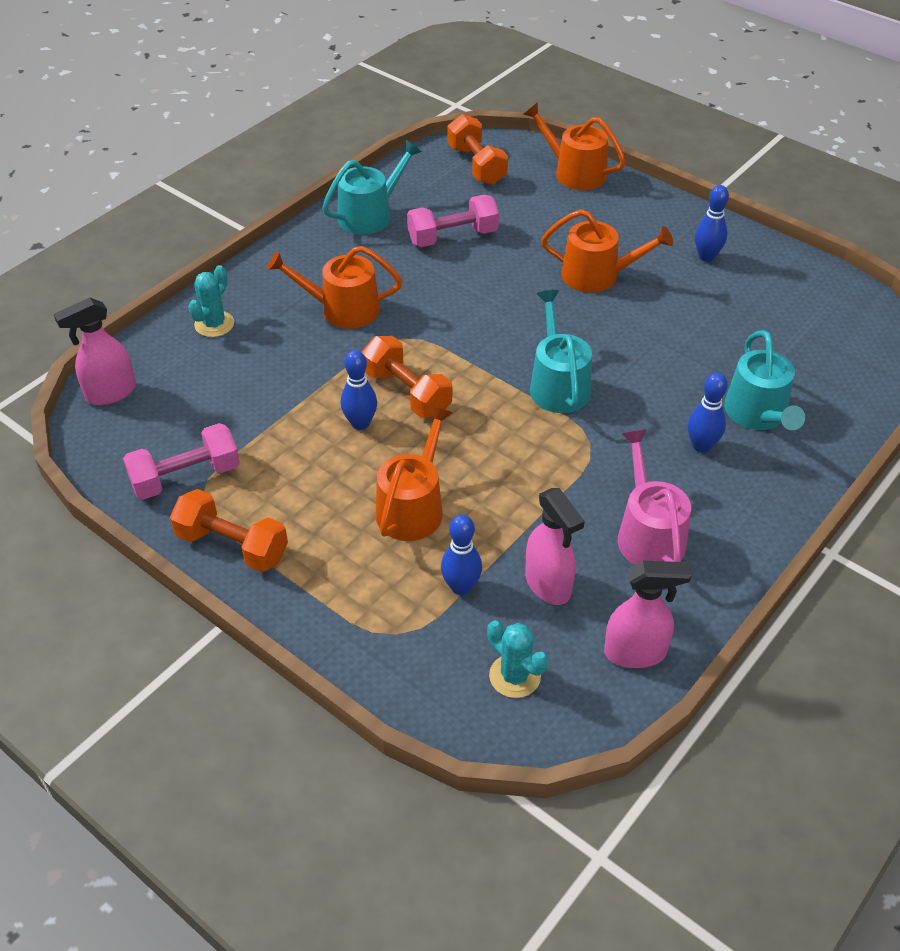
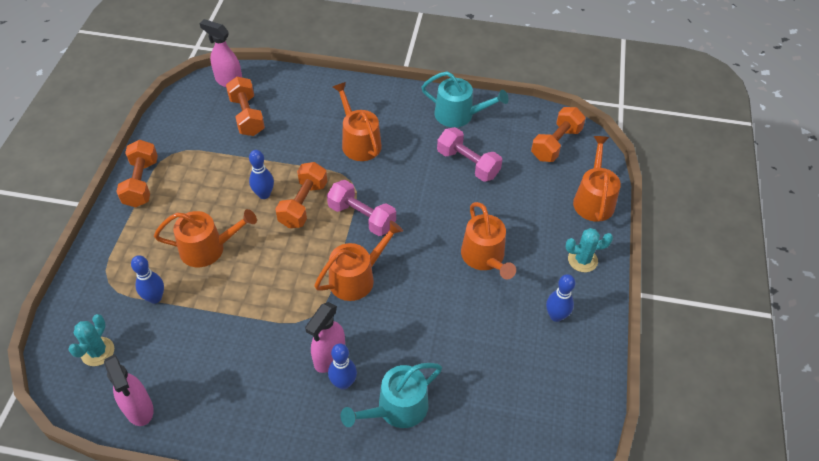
camera: 60 degrees right, 5 degrees up
(186, 477) = (182, 140): pink dumbbell -> pink dumbbell (361, 217)
(199, 396) = (247, 116): none -> orange dumbbell
(214, 324) = (309, 94): turquoise cactus -> turquoise cactus (582, 260)
(548, 585) = (175, 341): pink spray bottle -> pink spray bottle (329, 357)
(558, 384) = (356, 278): turquoise watering can -> orange watering can
(648, 534) = (243, 380): pink watering can -> none

